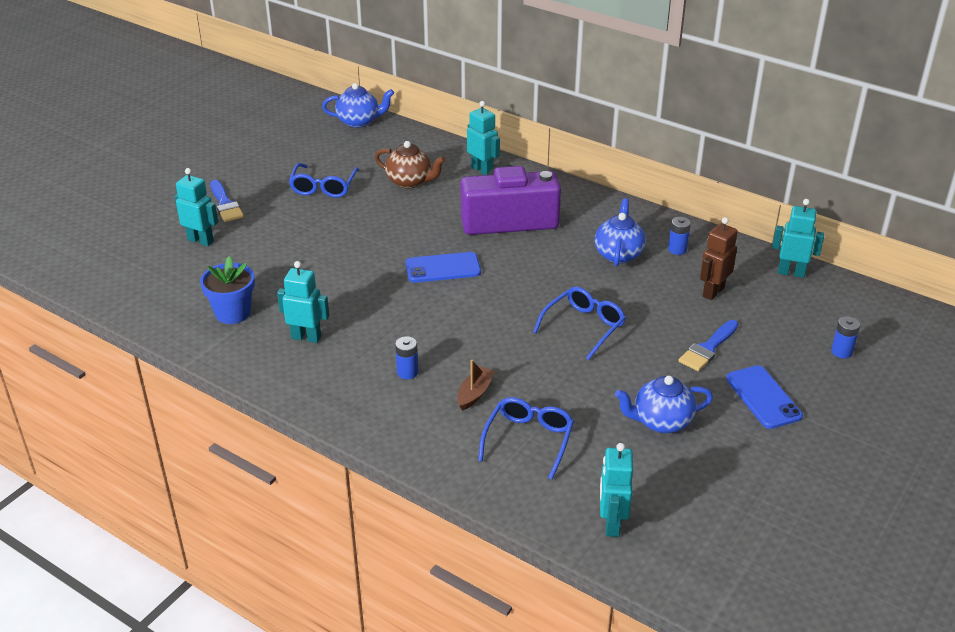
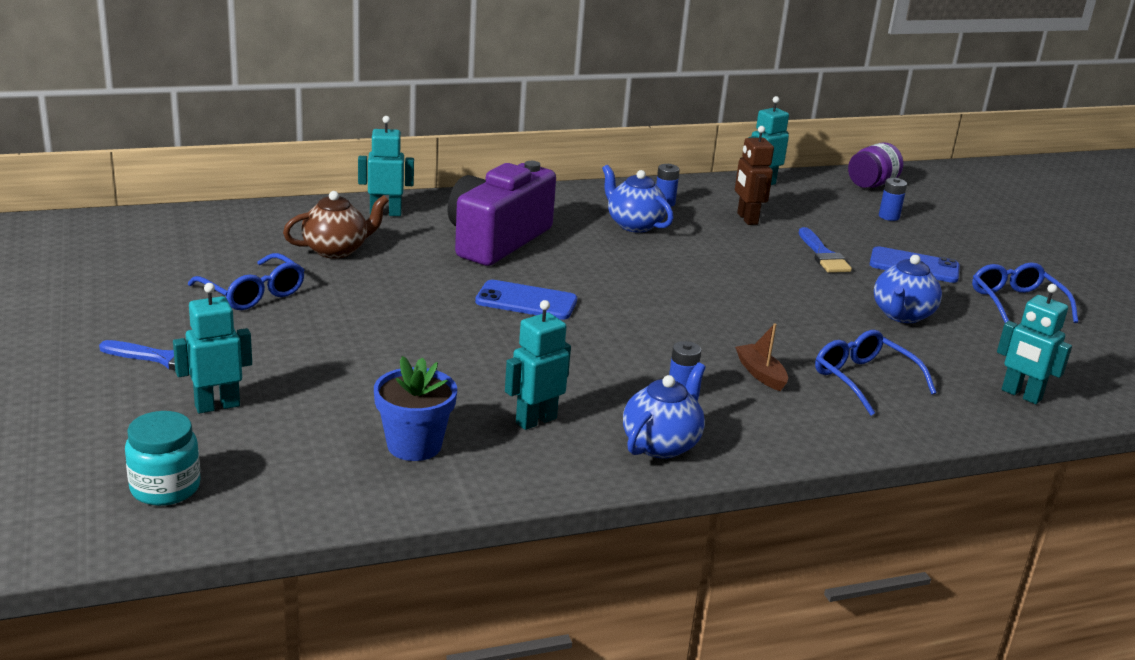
camera: 55 degrees left, 10 degrees down
(116, 268) = (165, 488): none -> turquoise jar
(359, 121) = (159, 223): blue teapot -> blue teapot (661, 444)
(443, 268) = (526, 301): blue phone -> blue phone turned 75 degrees clockwise
(584, 327) = (723, 285): blue glasses -> blue glasses (1016, 303)
(894, 320) = (871, 184): none -> purple jar

